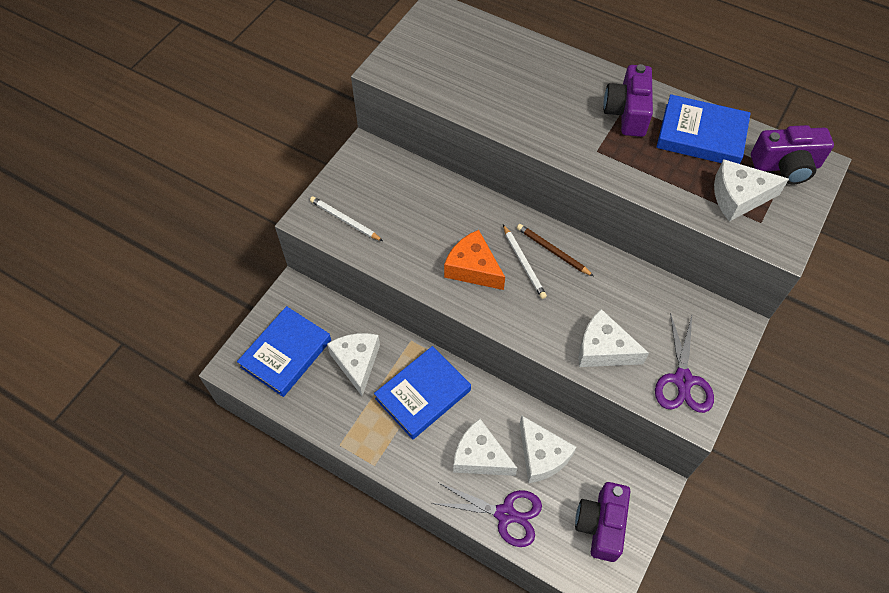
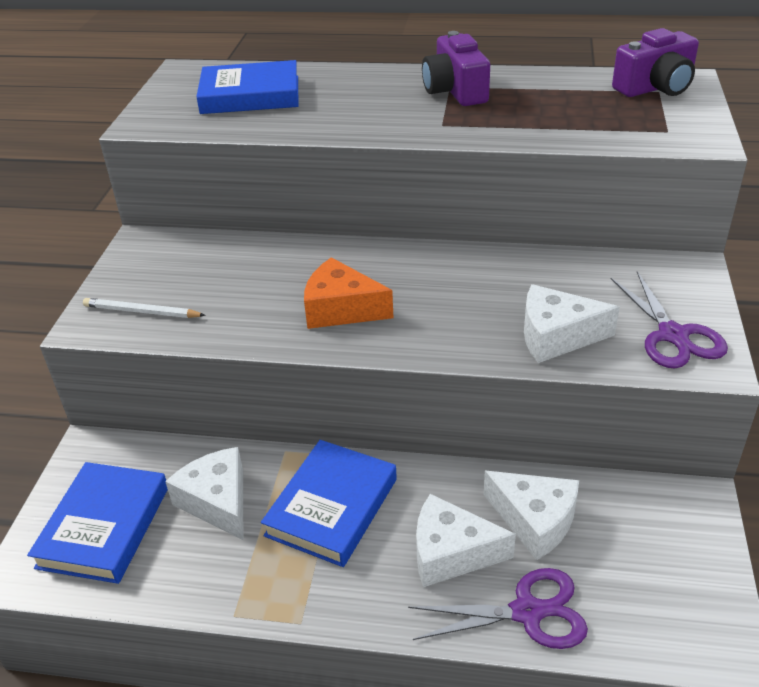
camera: 20 degrees left, 20 degrees down
(524, 263) = (404, 286): white pencil -> none
(552, 251) = (433, 266): brown pencil -> none
(601, 525) = (664, 573): purple camera -> none
(701, 135) = (548, 88): blue book -> blue book (250, 95)
(738, 197) = (627, 119): white cheese -> none

